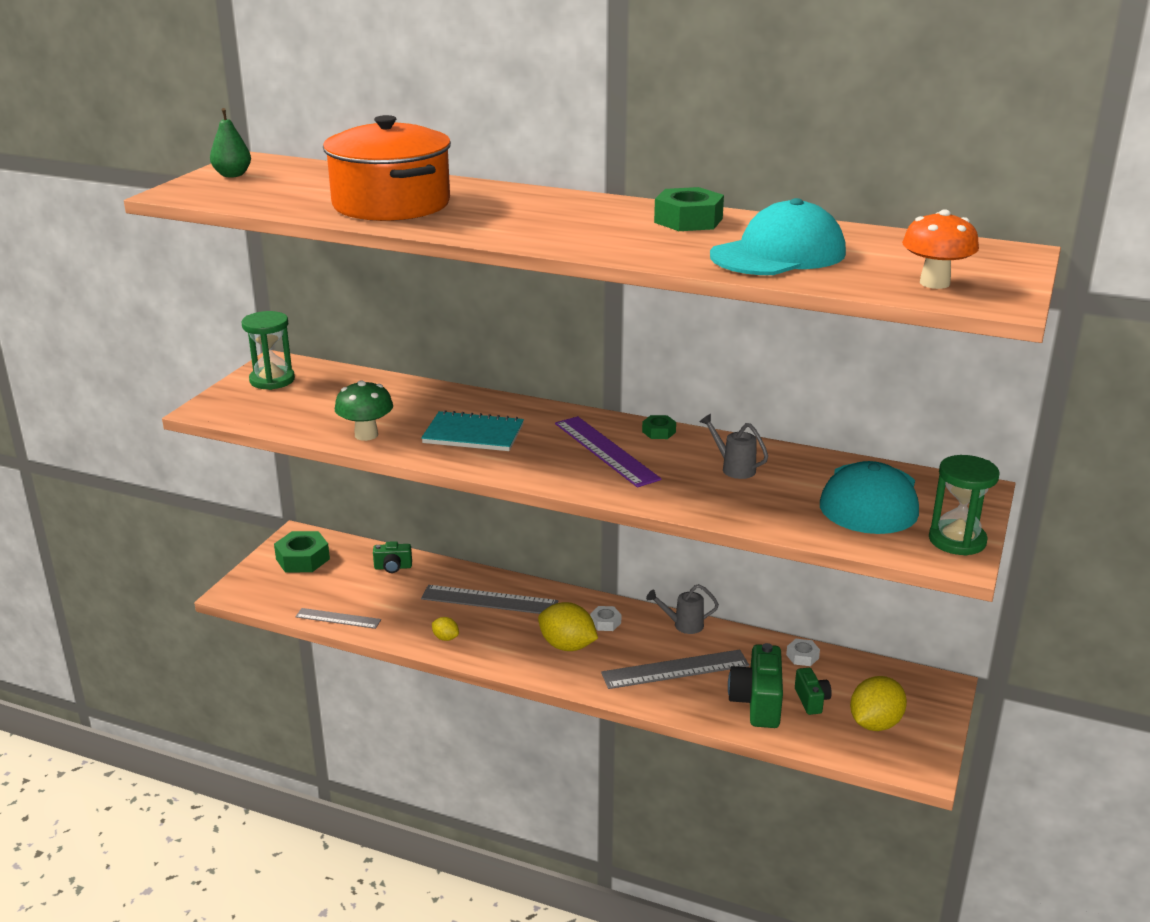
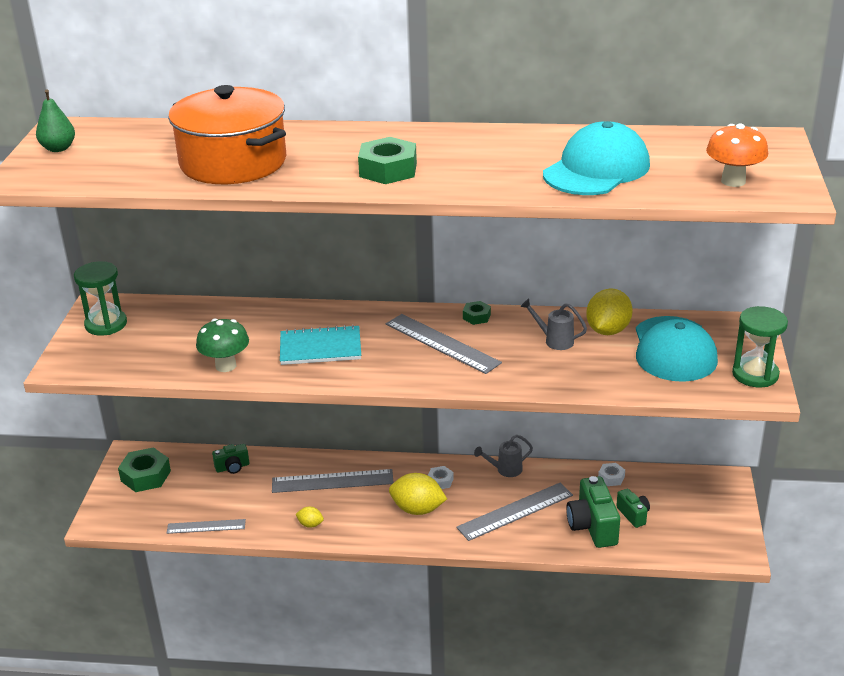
camera: 15 degrees left, 5 degrees up
(606, 451) = (442, 343): purple ruler -> grey ruler
(688, 220) = (501, 143): green nut -> green nut (388, 170)
(875, 723) = (689, 524): yellow lemon -> yellow lemon (608, 330)

